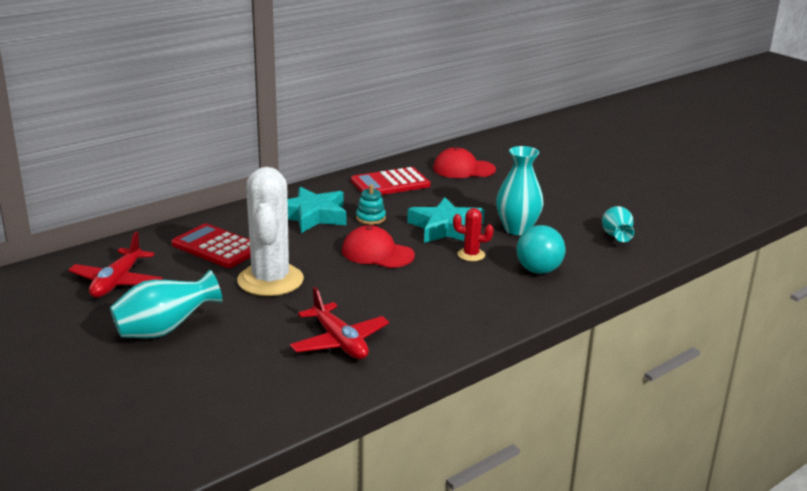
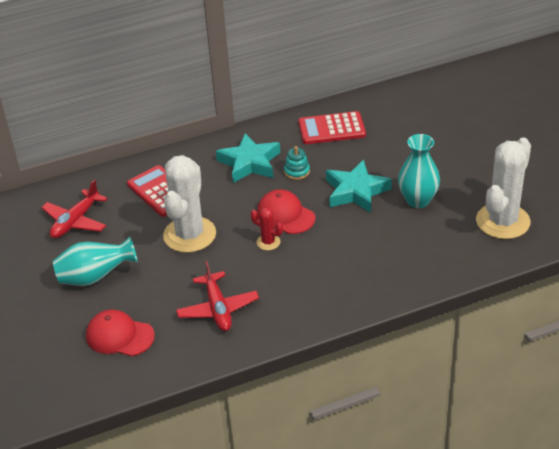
camera: 20 degrees right, 15 degrees up
(463, 169) = (405, 116): red cap -> red cap (119, 336)
(471, 255) = (363, 227): red cactus -> red cactus (268, 242)
(538, 270) = (412, 253): turquoise ball -> none
(616, 237) = (502, 221): turquoise vase -> white cactus

